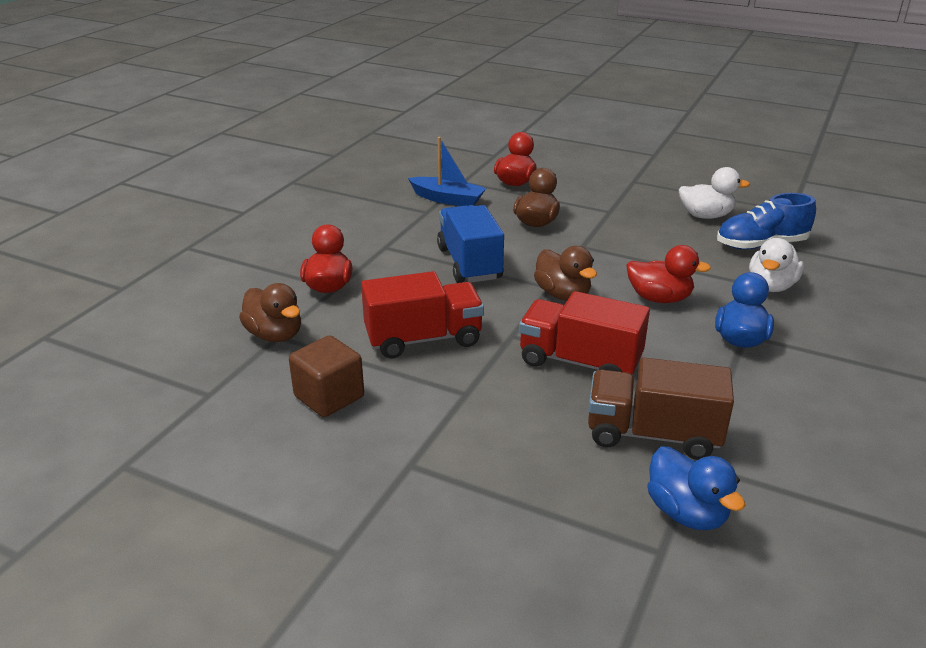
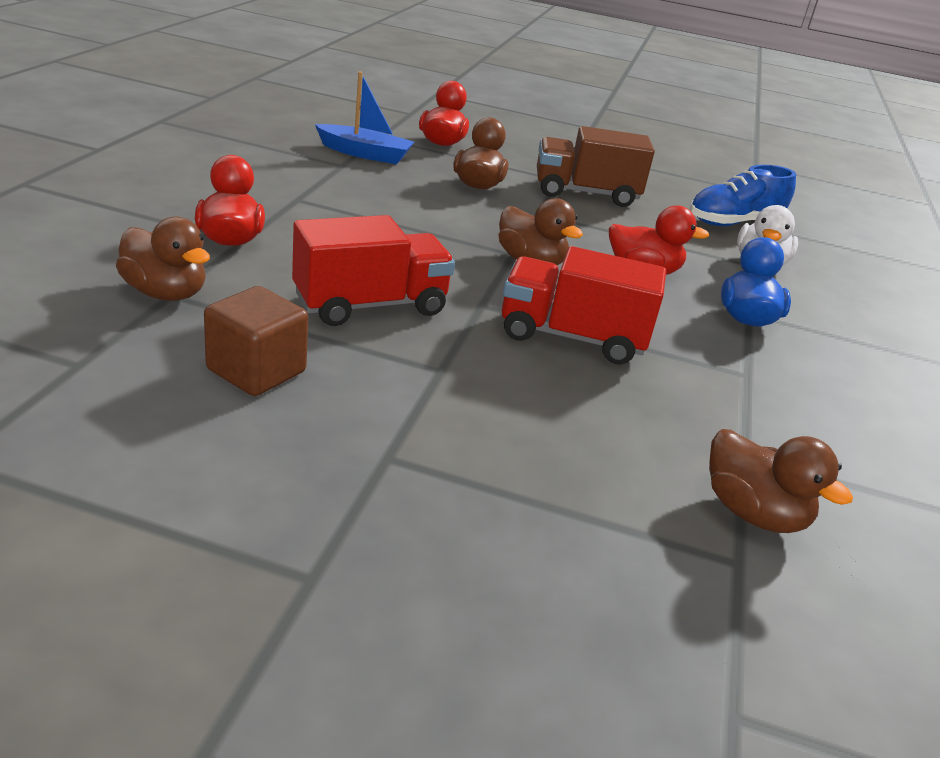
camera: 15 degrees left, 0 degrees up
(469, 263) = (408, 223): blue truck -> none
(652, 434) = (683, 421): brown truck -> brown truck (585, 193)
(686, 513) = (753, 513): blue duck -> brown duck
(705, 216) = (666, 191): white duck -> none

